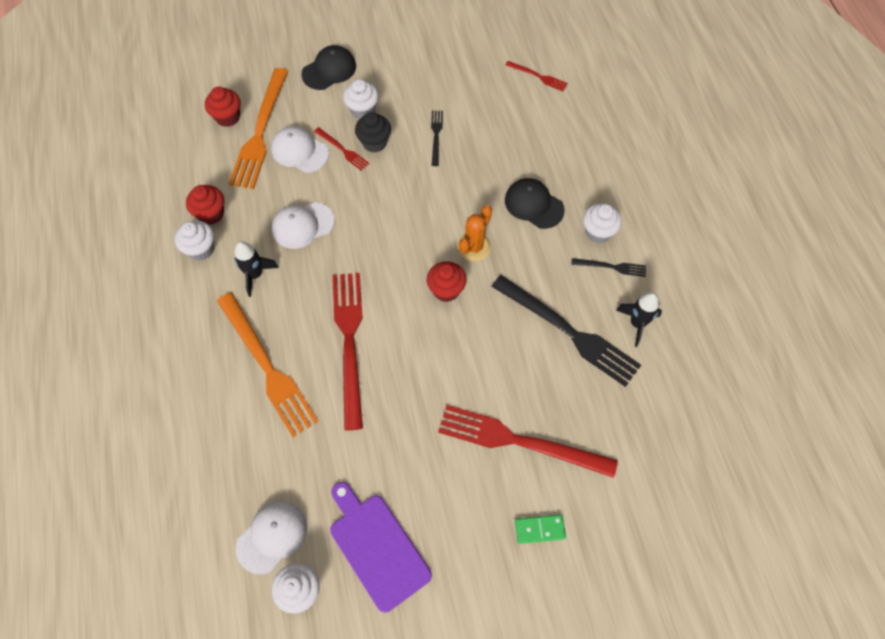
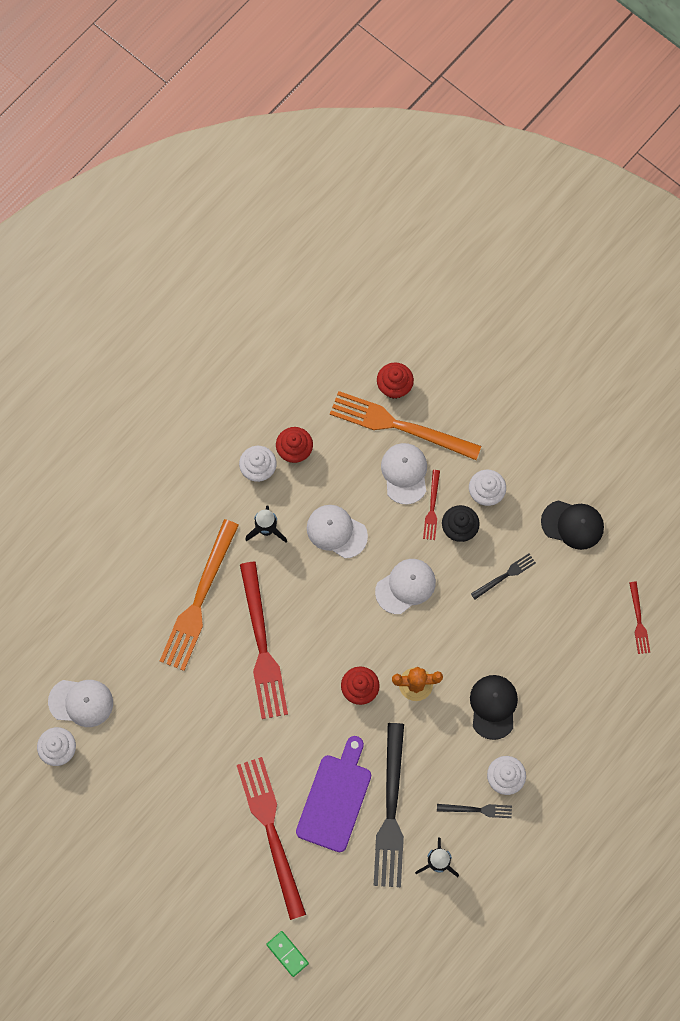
camera: 55 degrees right, 10 degrees up
(260, 132) = (399, 426): orange fork -> orange fork turned 45 degrees clockwise
(329, 70) = (507, 432): black cap -> black cap (572, 524)
(349, 342) = (262, 646): red fork -> red fork turned 120 degrees clockwise
(377, 547) = (123, 781): purple cutting board -> purple cutting board (335, 798)
(389, 205) = (405, 586): none -> white cap
(539, 529) = (214, 889): green domino -> green domino (287, 953)
(611, 267) = (477, 810): black fork -> black fork turned 60 degrees counterclockwise

